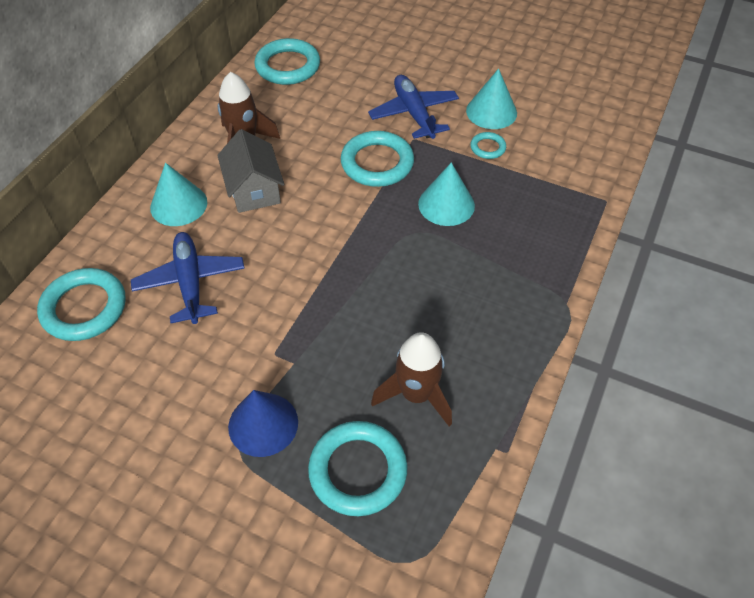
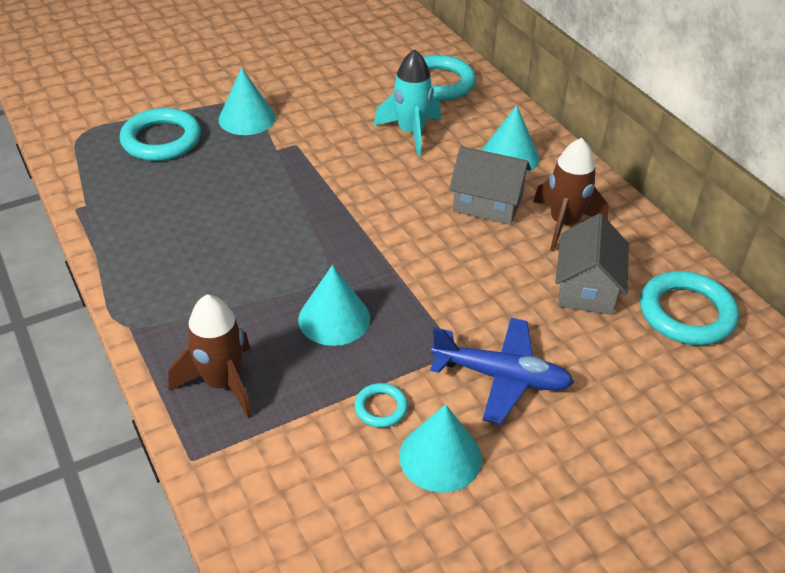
camera: 125 degrees right, 10 degrees down
(190, 282) = (410, 133): blue plane -> turquoise rocket
(263, 424) = (247, 118): blue cone -> turquoise cone
(303, 110) = (586, 288): none -> grey house
(377, 163) = (445, 301): turquoise ring -> none
(416, 395) = (174, 191): brown rocket -> brown rocket (222, 383)

